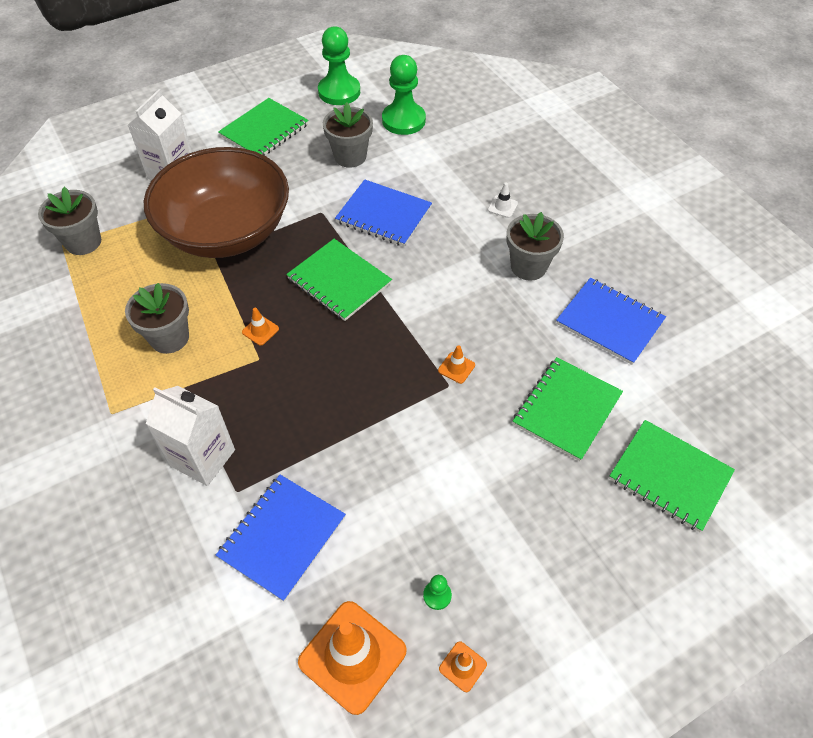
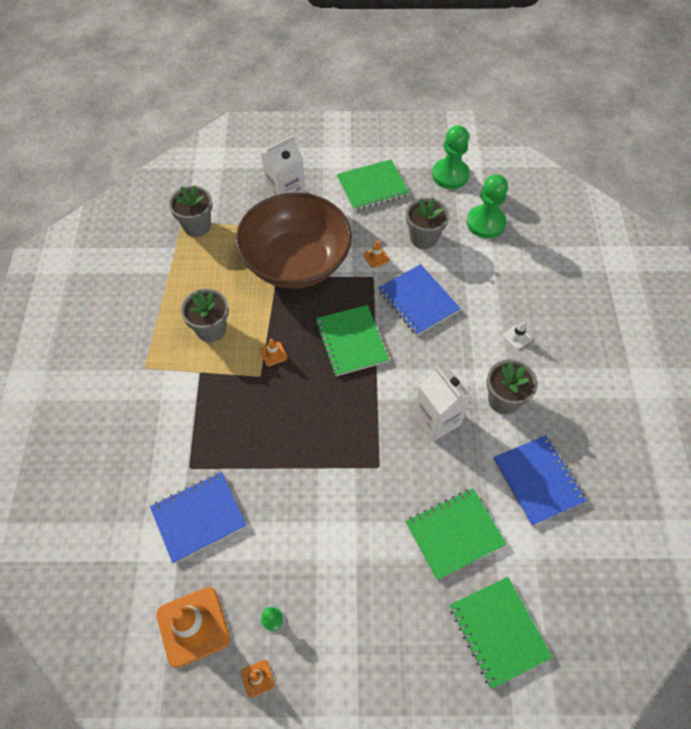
camera: 30 degrees right, 5 degrees up
(203, 458) = (182, 431): white carton -> white carton (437, 420)
(456, 368) = (393, 456): orange traffic cone -> orange traffic cone (376, 257)

